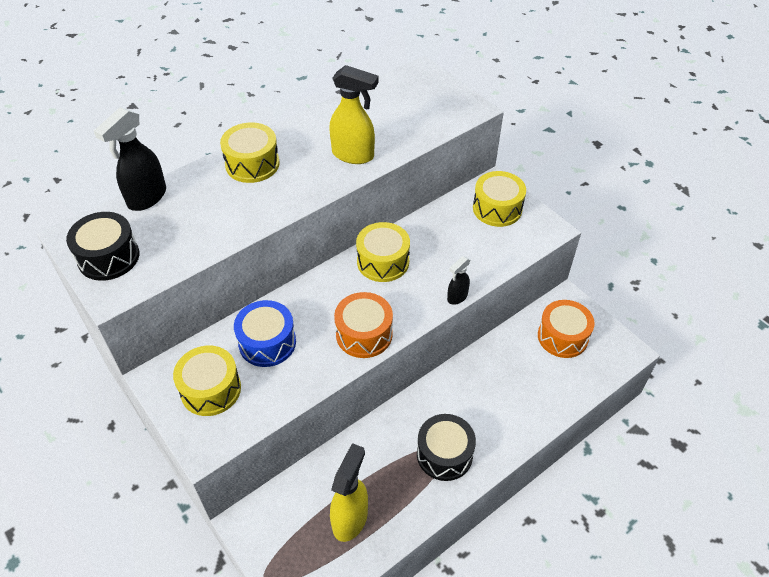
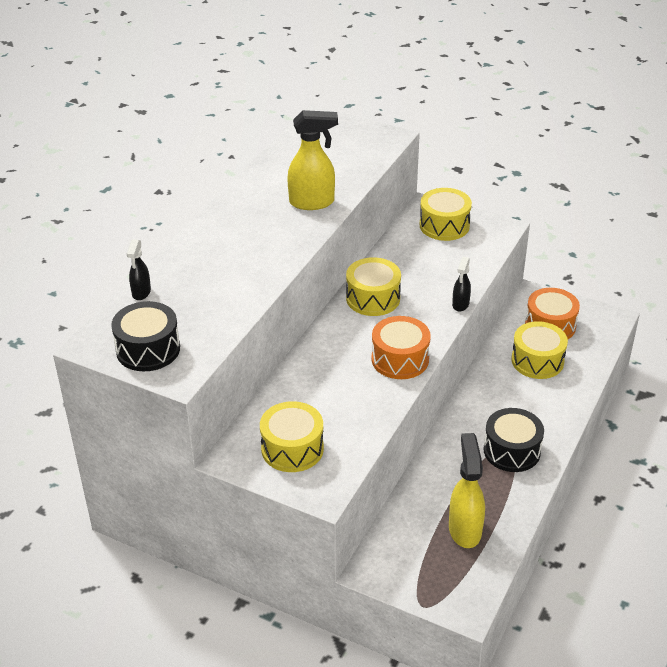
camera: 25 degrees left, 10 degrees down
(146, 198) = (141, 293): black spray bottle -> black spray bottle, size x0.56
(252, 164) = (222, 236): yellow drum -> yellow drum (537, 361)
(267, 342) = (316, 395): blue drum -> none

